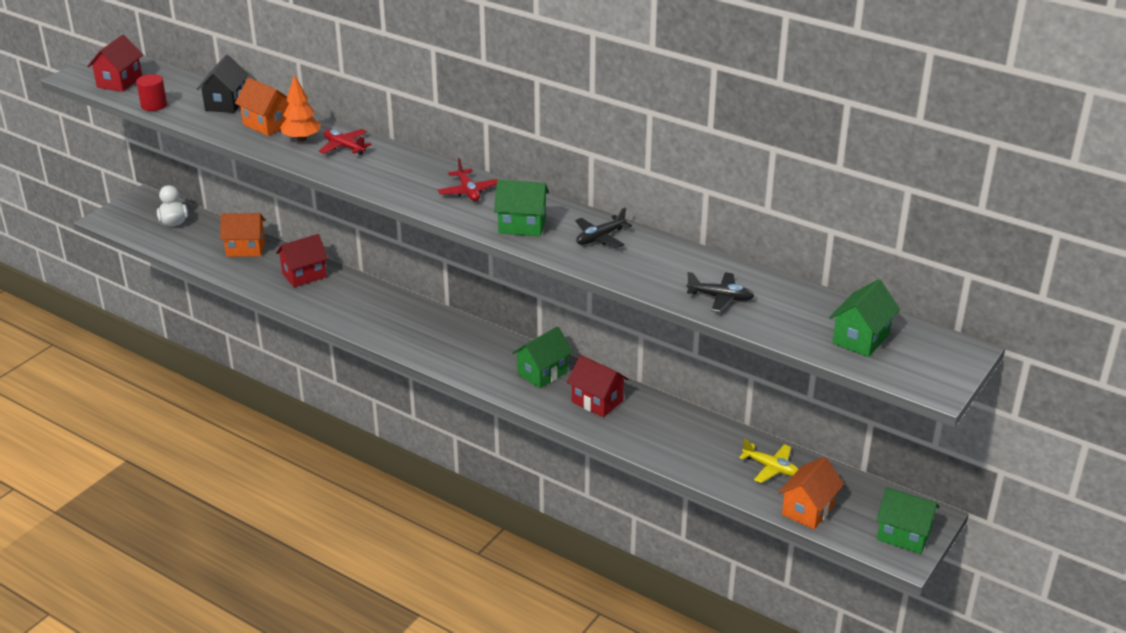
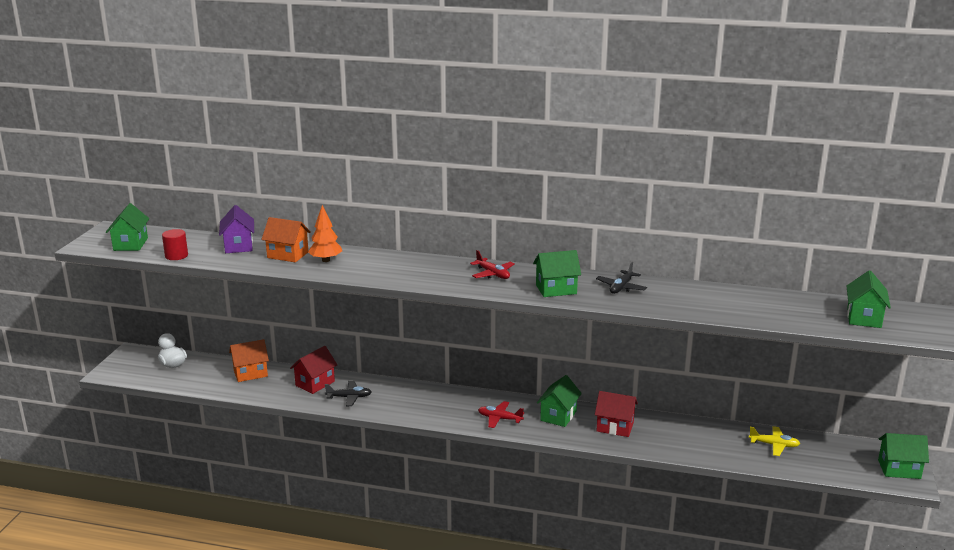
camera: 20 degrees left, 10 degrees down
(119, 82) = (130, 244): red house -> green house
(226, 103) = (238, 246): black house -> purple house
(344, 147) = (366, 260): red plane -> red plane (499, 419)
(720, 297) = (744, 310): black plane -> black plane (349, 397)
(808, 510) = (823, 467): orange house -> none

